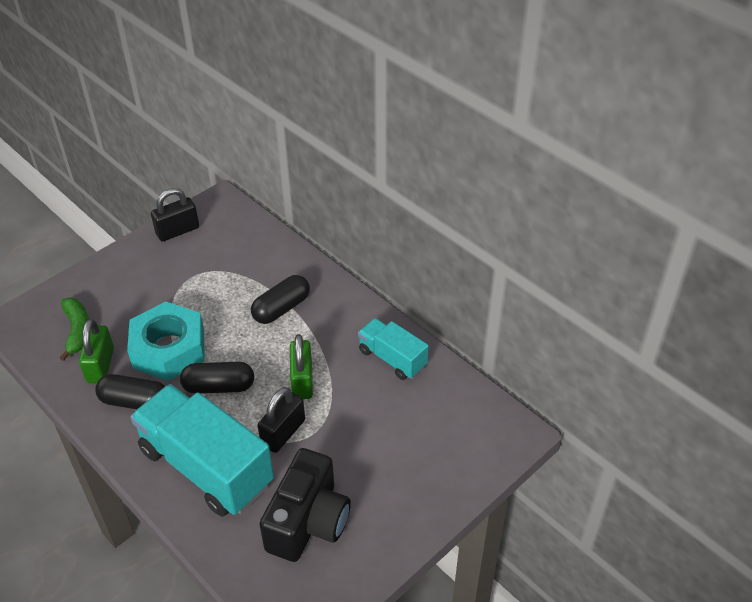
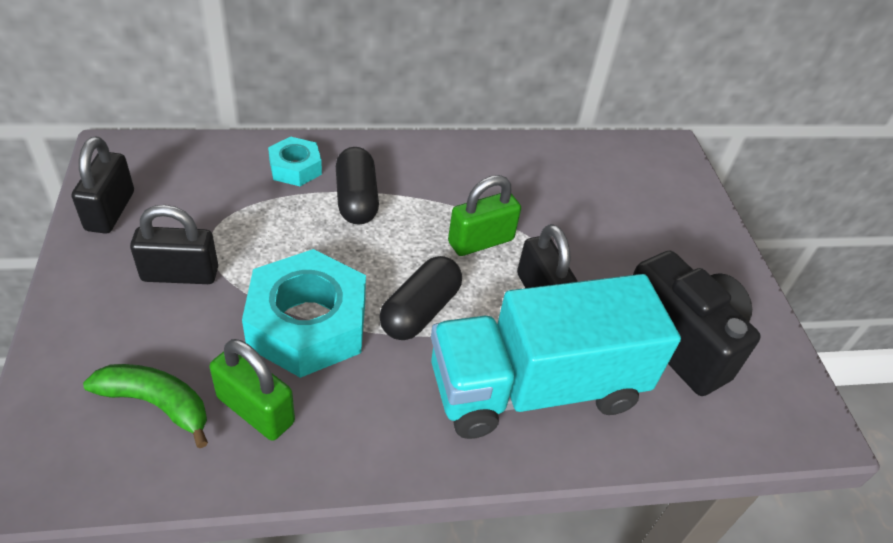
camera: 60 degrees left, 0 degrees up
(135, 402) = (362, 405): black capsule -> none
(159, 283) = (180, 274): none -> black padlock
(281, 269) = (295, 168): none -> turquoise nut
(302, 381) = (480, 241): green padlock -> green padlock turned 60 degrees counterclockwise
(392, 358) = (514, 167): turquoise truck -> none

